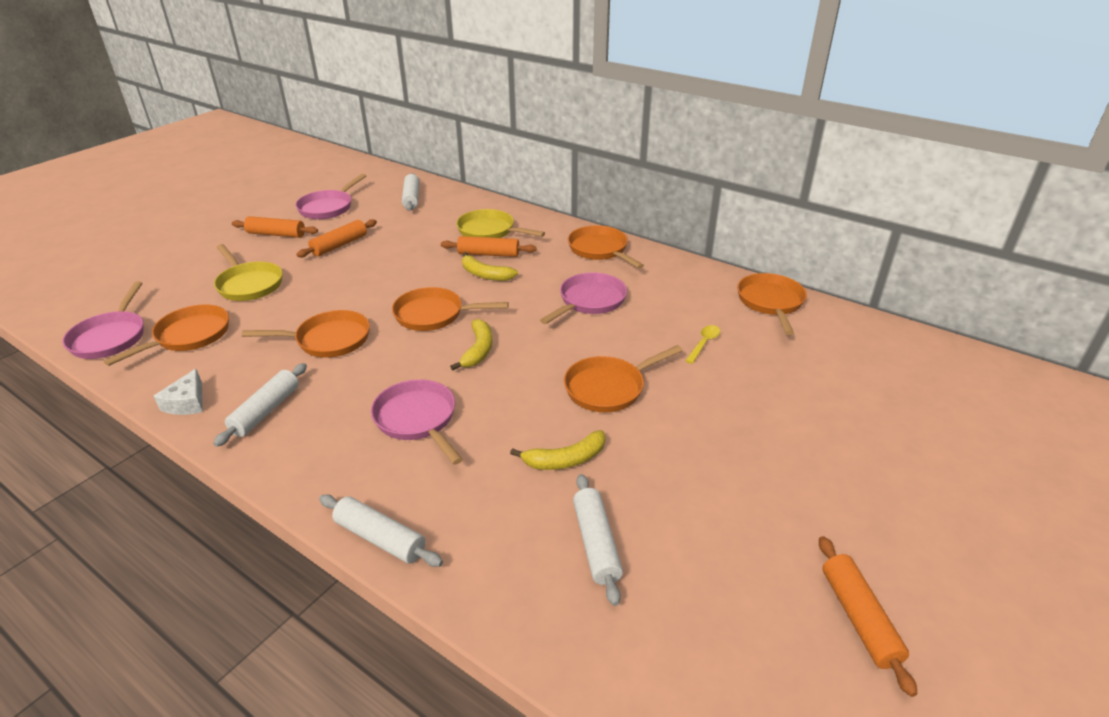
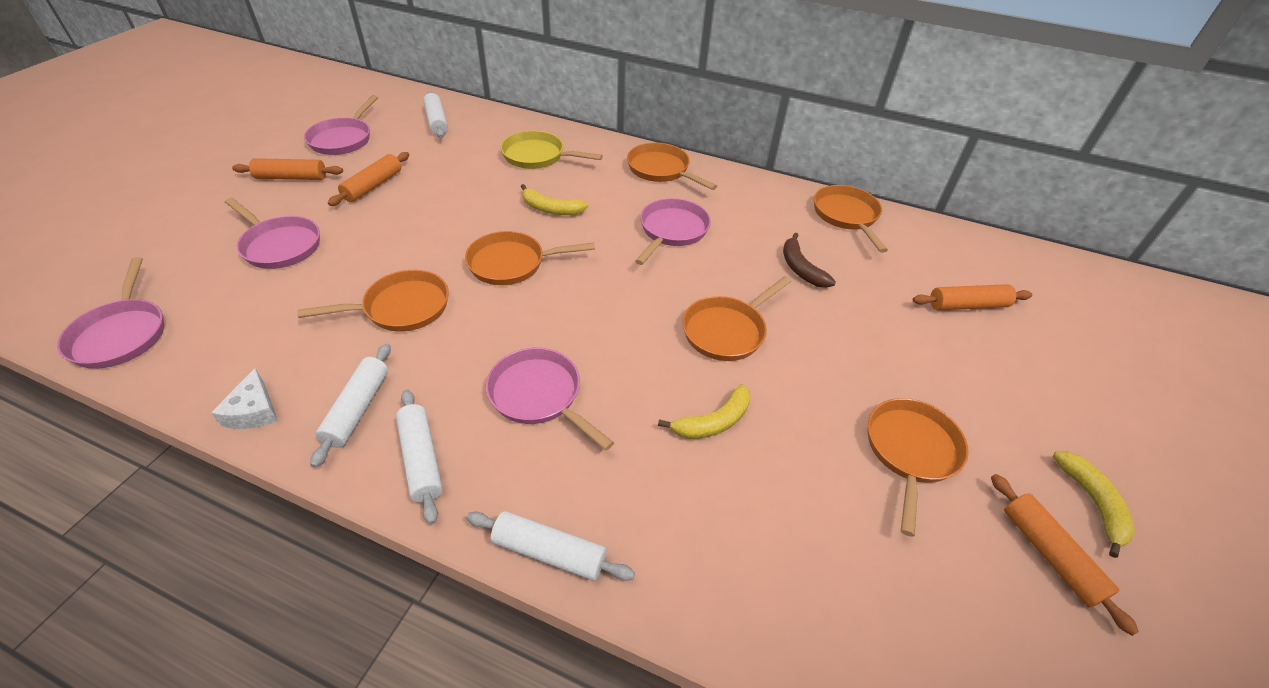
camera: 15 degrees left, 10 degrees up
(189, 336) = (226, 322): orange pan -> orange pan (910, 452)
(249, 284) = (279, 245): yellow pan -> pink pan
(478, 350) = (576, 301): yellow banana -> yellow banana (1092, 503)
(488, 254) = (546, 184): orange rolling pin -> orange rolling pin (967, 305)
(596, 543) = (779, 516): white rolling pin -> white rolling pin (421, 459)
(703, 343) = (801, 269): yellow spoon -> brown banana

